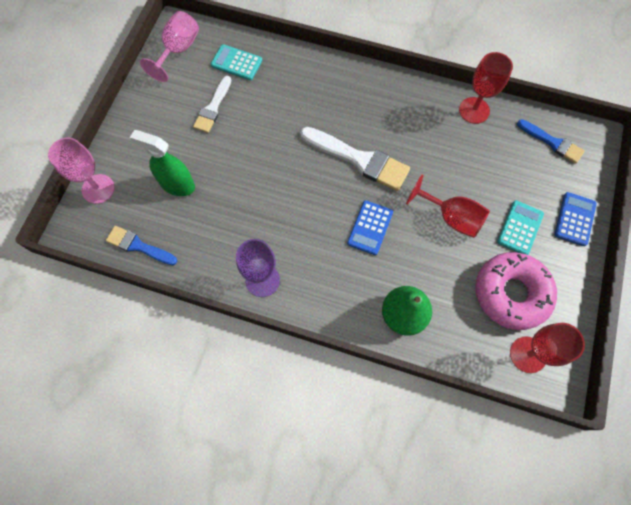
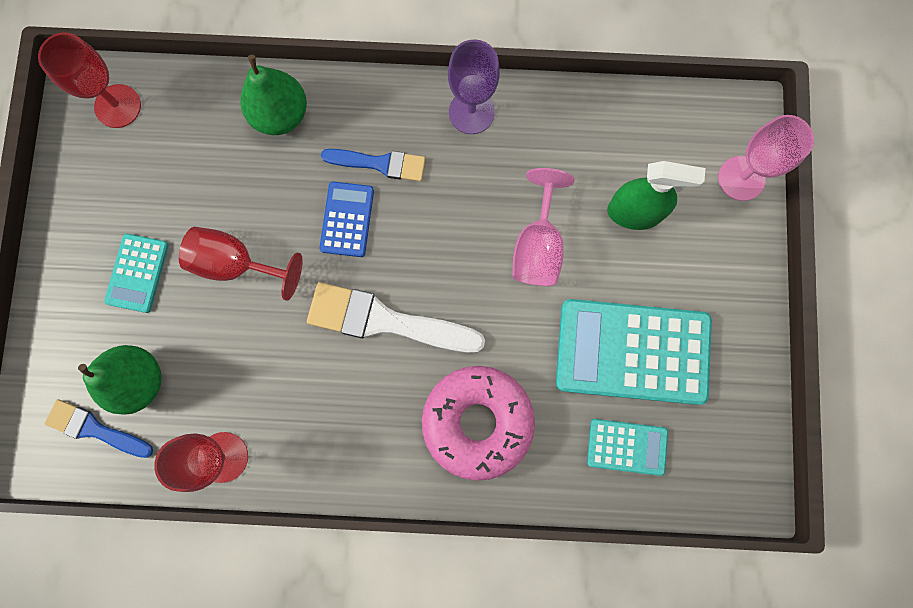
camera: 165 degrees right, 10 degrees up
(138, 246) = (649, 115): blue brush -> blue brush (380, 163)
(178, 50) = (730, 445): pink goblet -> pink goblet (537, 246)
(213, 108) = (632, 351): white brush -> turquoise calculator
(511, 293) = (144, 177): pink donut -> pink donut (477, 422)
(523, 162) = (138, 381): none -> green pear
(575, 219) = (59, 307): blue calculator -> none

